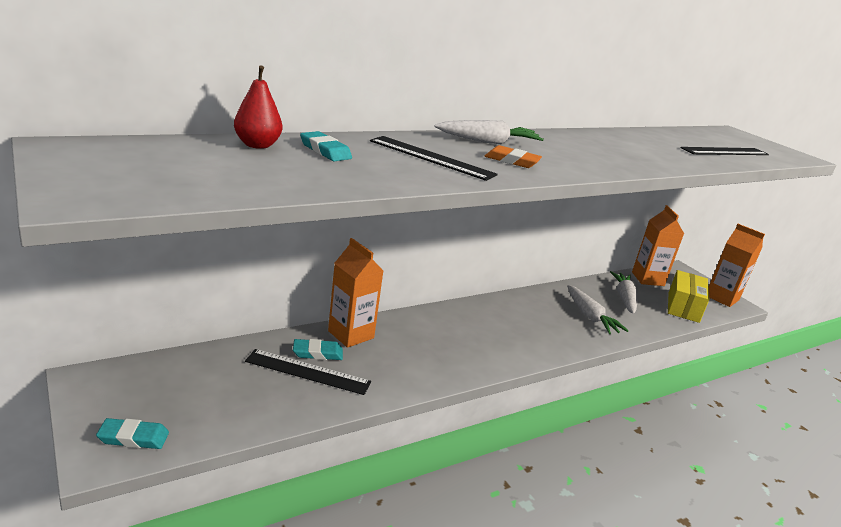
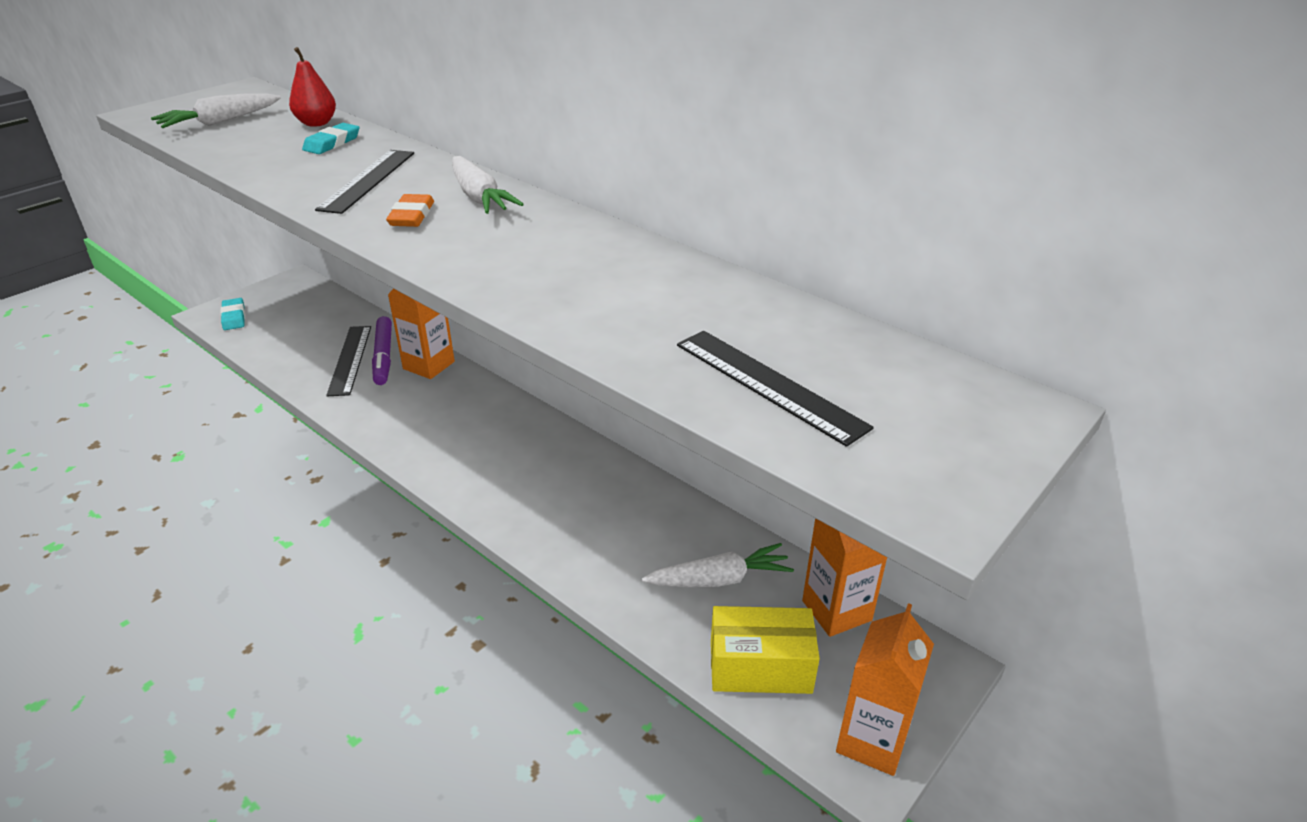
camera: 75 degrees right, 10 degrees up
(317, 353) = (384, 356): turquoise eraser -> purple marker
(590, 316) = (616, 541): white carrot -> white carrot (219, 122)

